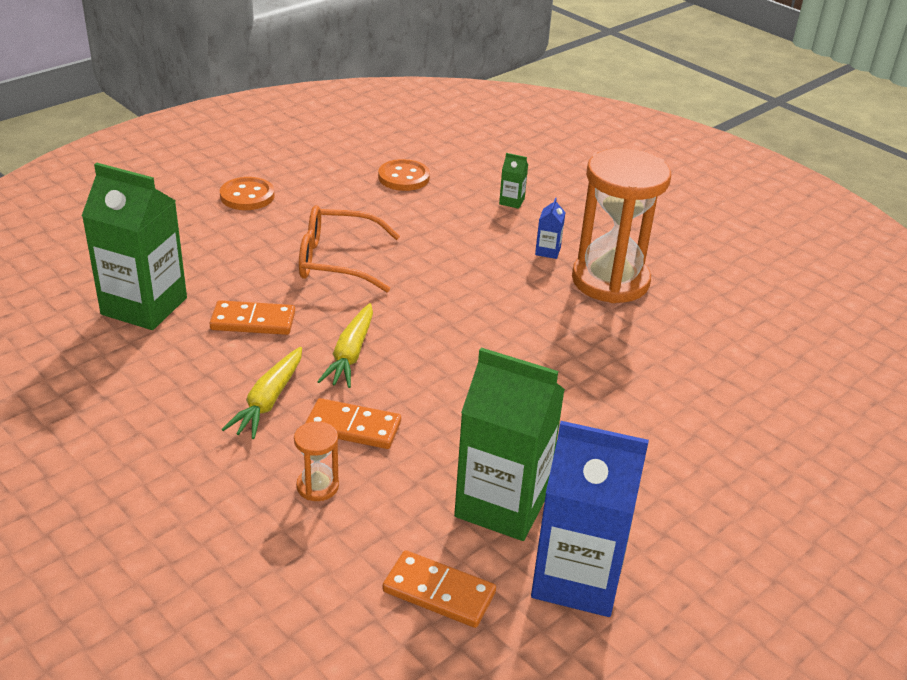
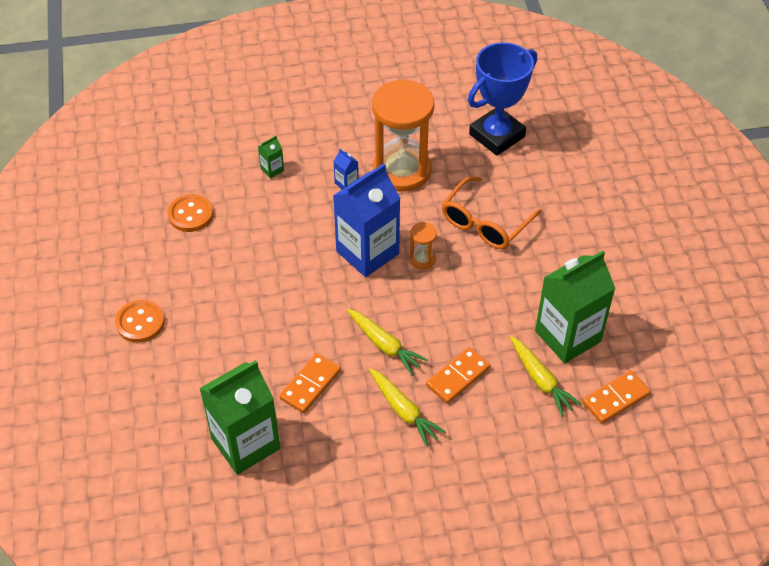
camera: 55 degrees left, 15 degrees up
(317, 486) = (500, 418): orange hourglass -> orange hourglass (422, 259)
(336, 261) = (271, 305): orange glasses -> orange glasses (485, 223)
(408, 503) = (540, 380): none -> yellow carrot
(577, 578) = (639, 332): blue carton -> blue carton (367, 252)
(749, 331) = (497, 135): none -> blue trophy

